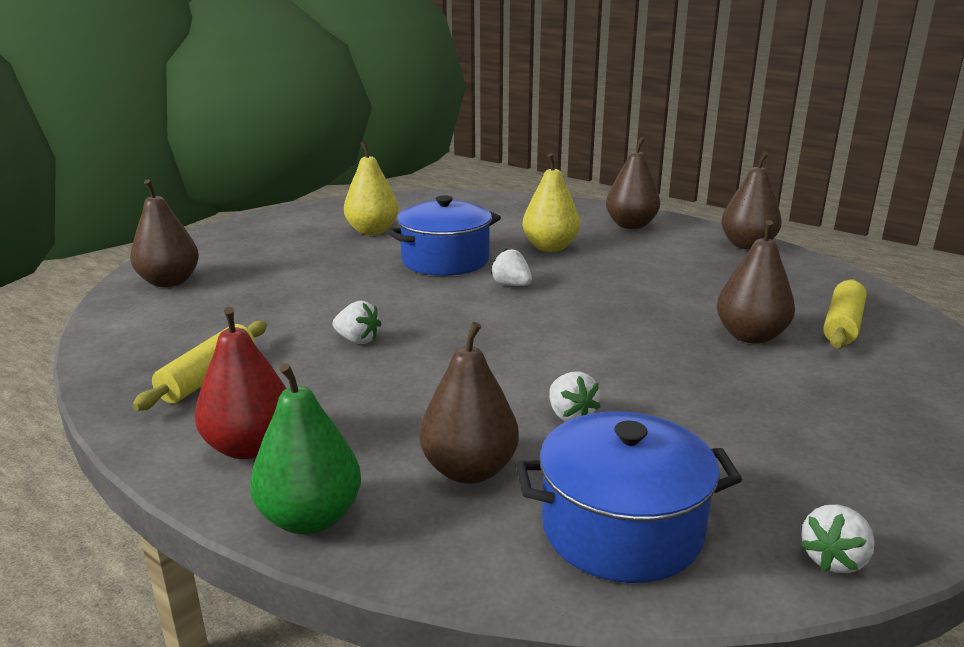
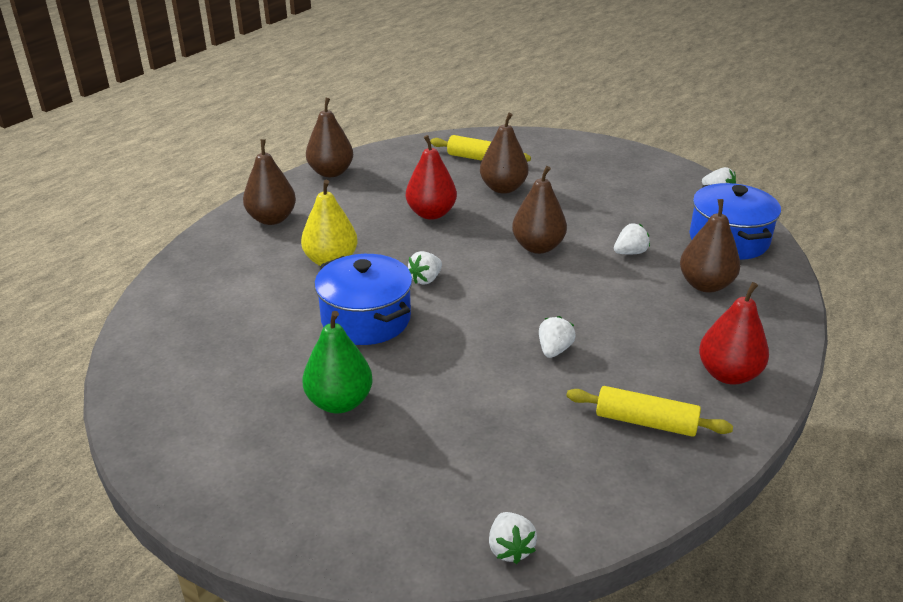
camera: 95 degrees left, 10 degrees up
(118, 303) = (510, 548): none -> white strawberry
(169, 282) = (440, 522): brown pear -> brown pear (538, 247)
(310, 518) = (780, 335): green pear -> green pear (339, 402)
(372, 231) = (266, 380): yellow pear -> none
(660, 291) = (431, 213): none -> red pear

